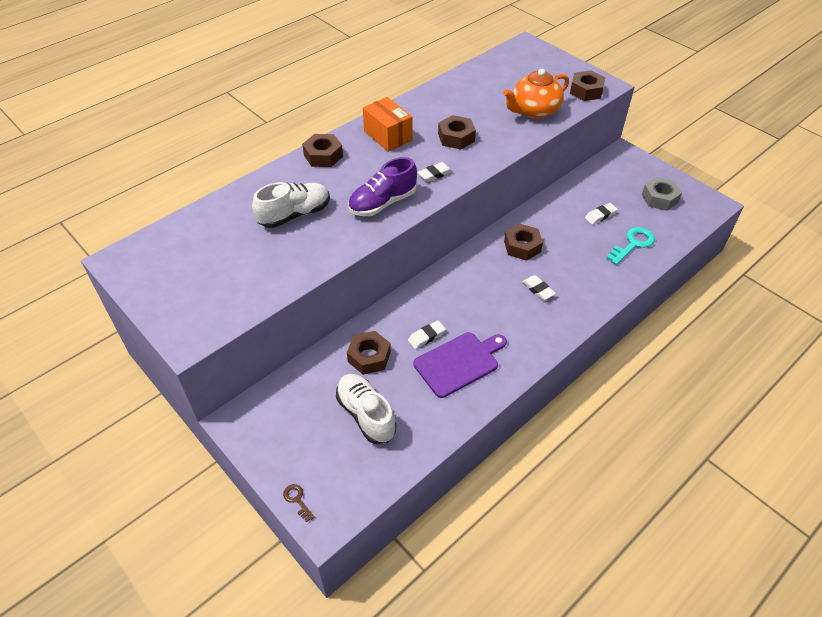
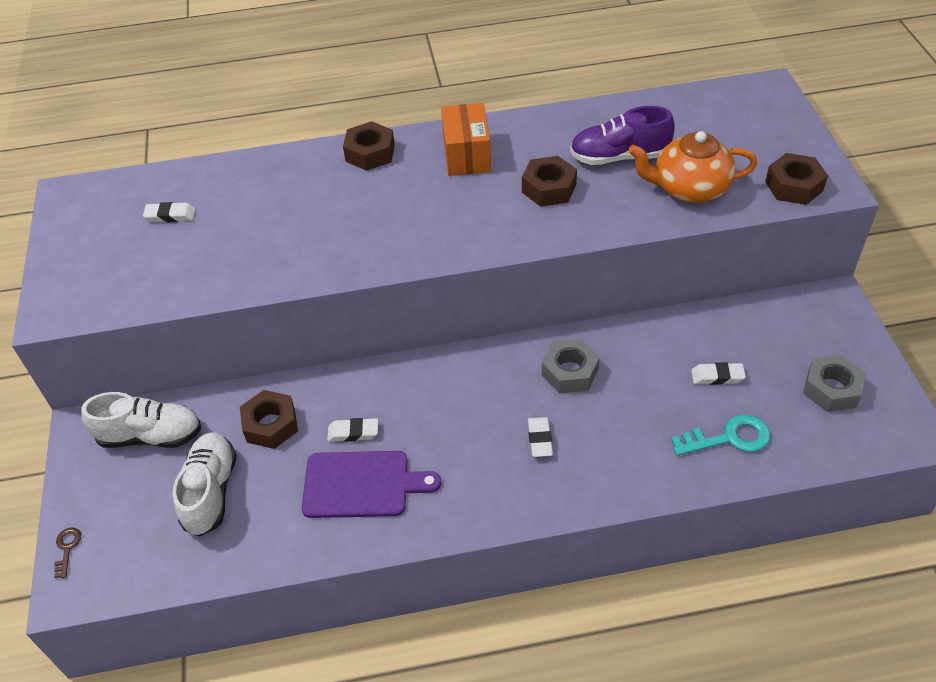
camera: 35 degrees right, 0 degrees up
(294, 215) = (275, 214): white shoe -> white shoe (150, 436)
(383, 203) = (382, 240): purple shoe -> purple shoe (619, 157)
(435, 174) = (477, 227): white eraser -> white eraser (170, 216)
(522, 246) = (569, 372): brown nut -> grey nut

